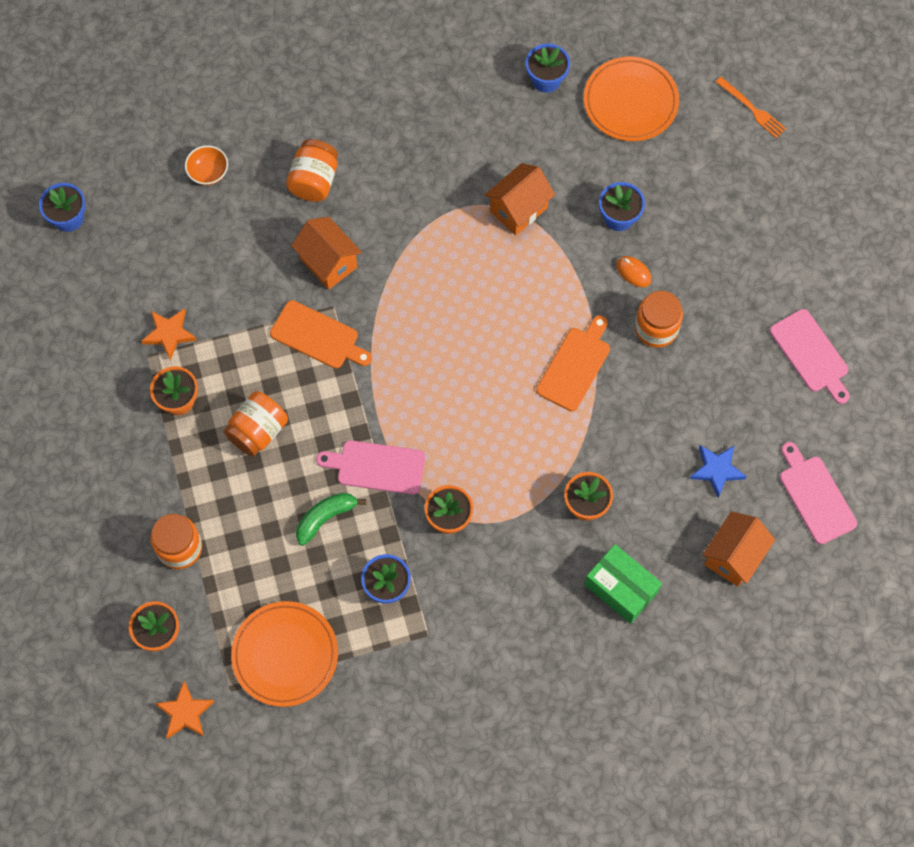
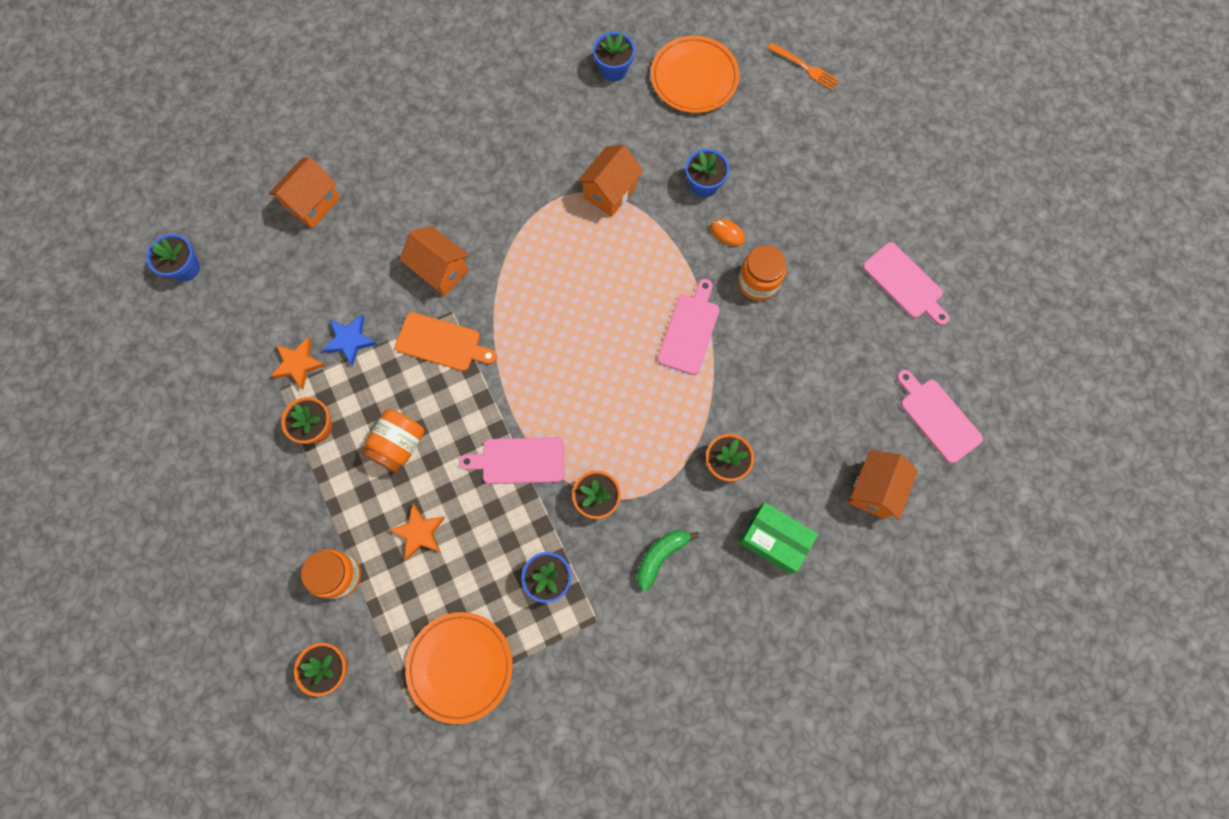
camera: 10 degrees left, 5 degrees up
(185, 712) = (369, 745): orange star -> orange star (419, 533)
(208, 173) = (313, 204): orange bowl -> orange house
(314, 180) = (415, 195): orange jar -> none
(325, 517) = (478, 519): green banana -> green banana (661, 556)
(575, 366) = (689, 330): orange cutting board -> pink cutting board
(717, 470) = (841, 408): blue star -> blue star (350, 340)

